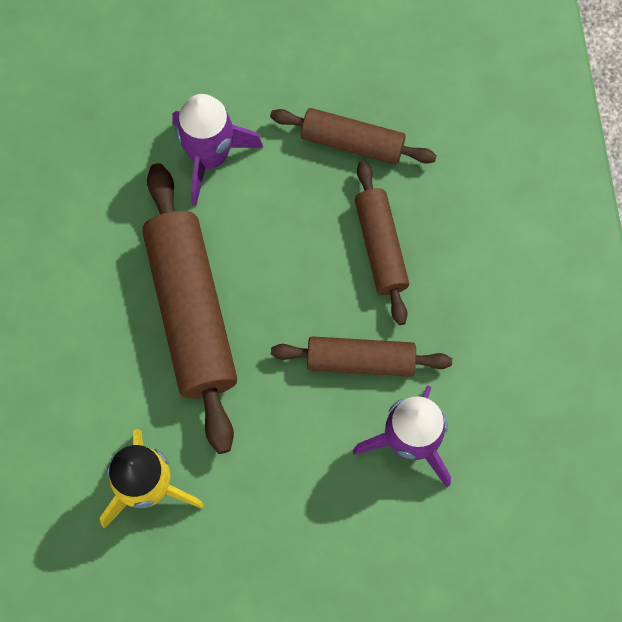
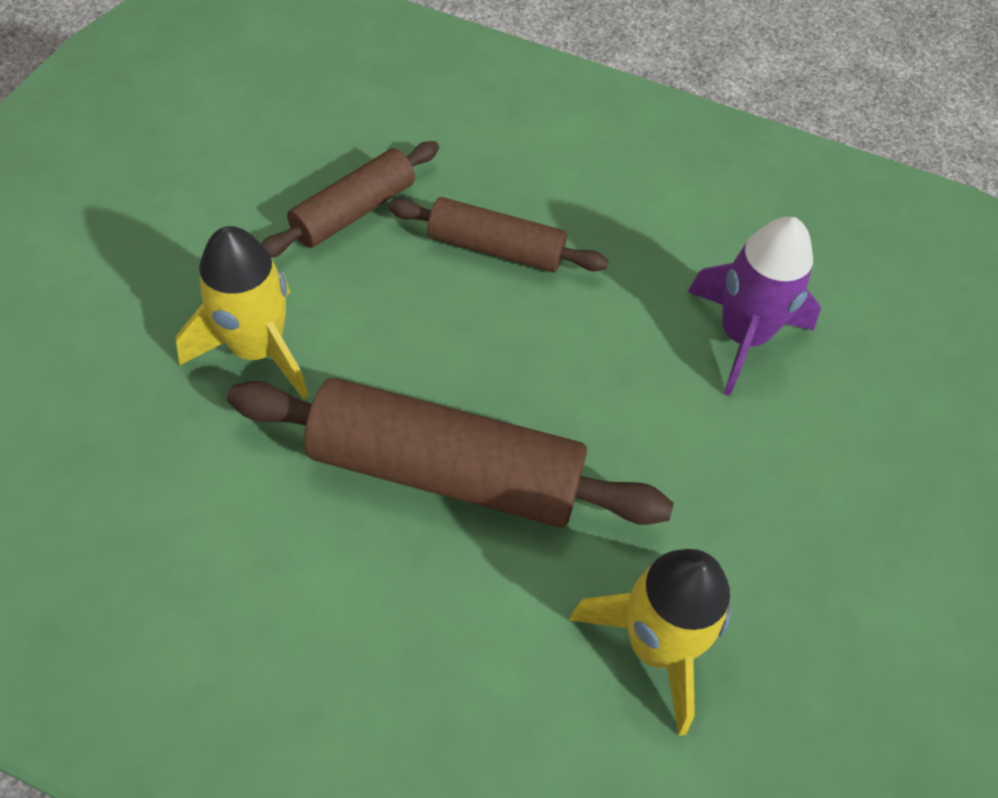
camera: 65 degrees left, 15 degrees down
(210, 157) = (257, 349): purple rocket -> yellow rocket
(360, 360) = (619, 332): brown rolling pin -> none

